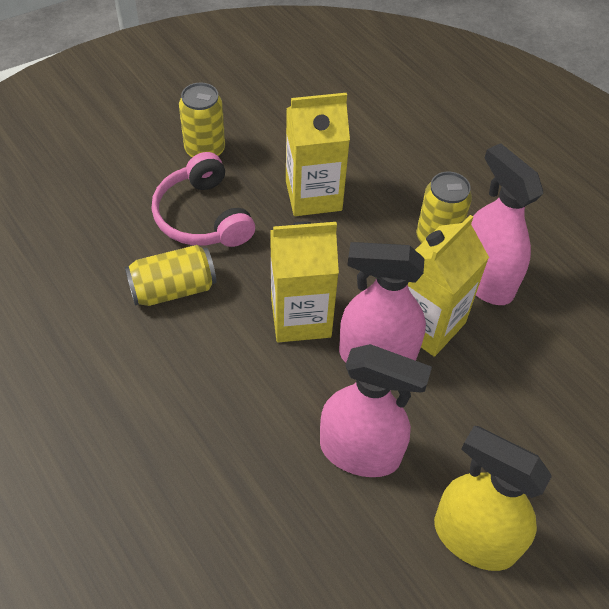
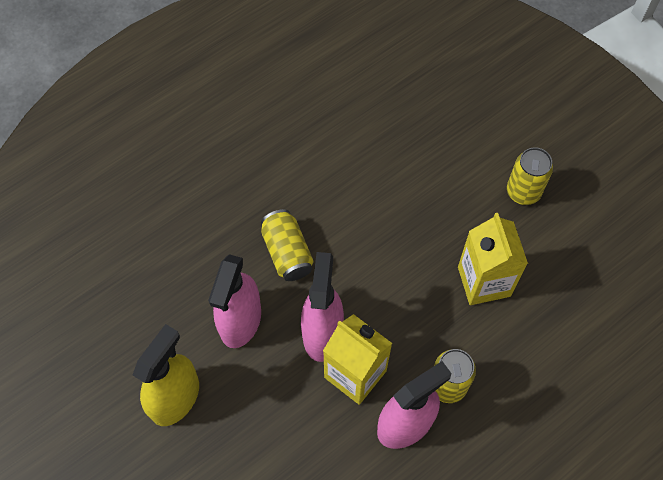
camera: 90 degrees right, 10 degrees up
(173, 289) = (373, 185): yellow can -> yellow can (287, 253)
(202, 217) = (448, 197): pink headphones -> none
(300, 317) = (354, 276): yellow carton -> none

